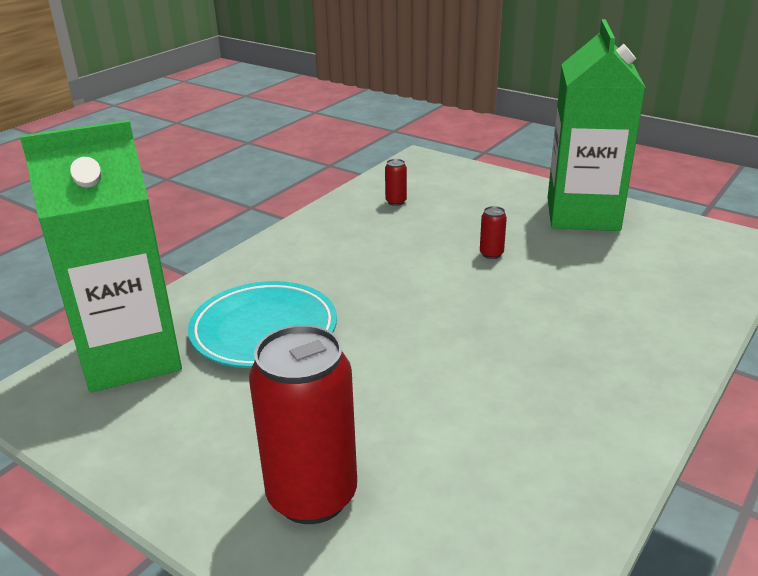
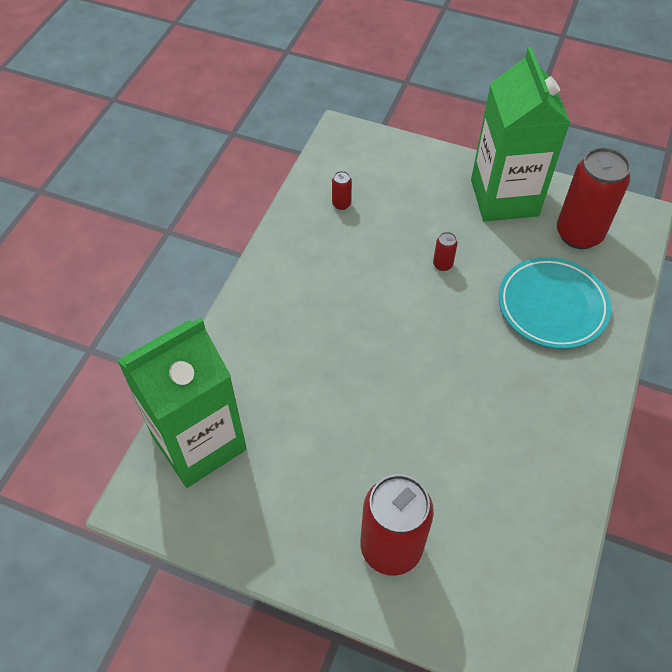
camera: 15 degrees left, 25 degrees up
(264, 330) = (292, 392): turquoise plate -> turquoise plate (552, 306)
(667, 249) = (579, 234): none -> red can

